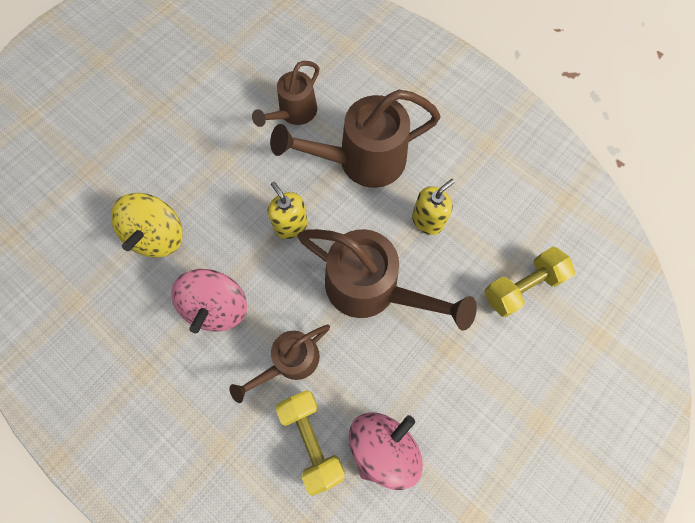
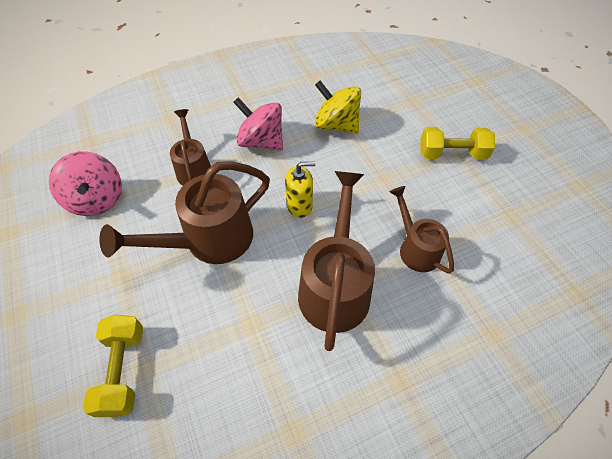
camera: 115 degrees right, 15 degrees down
(311, 439) = (136, 162): yellow dumbbell -> yellow dumbbell (451, 154)
(427, 220) = (241, 315): yellow soap dispenser -> none

